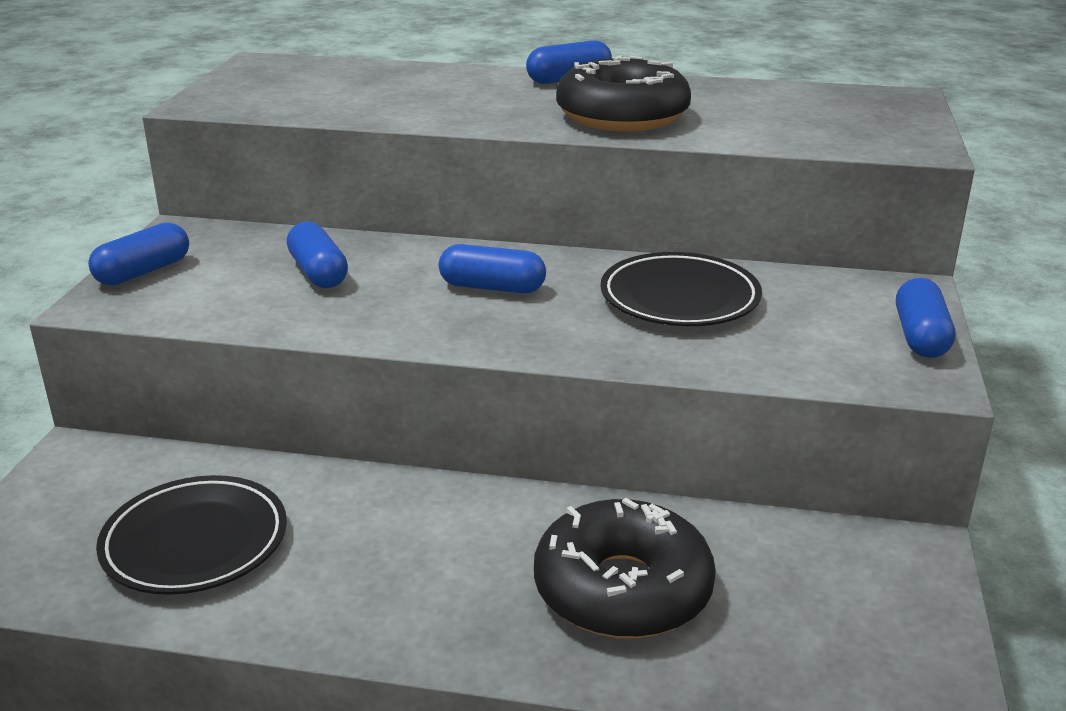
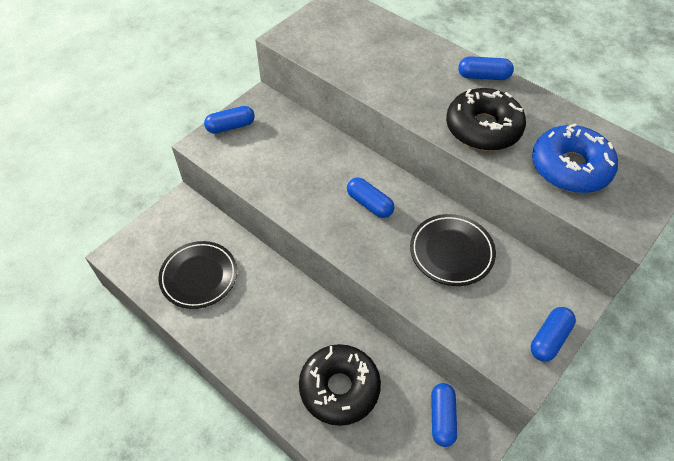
camera: 30 degrees right, 25 degrees up
(318, 273) = (301, 158): blue capsule -> blue capsule (442, 418)
(783, 120) = (570, 167): none -> blue donut

